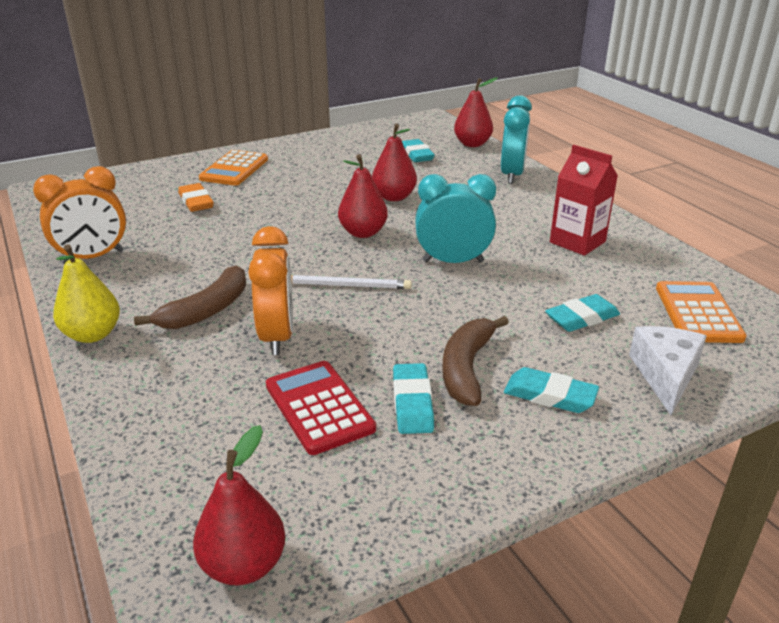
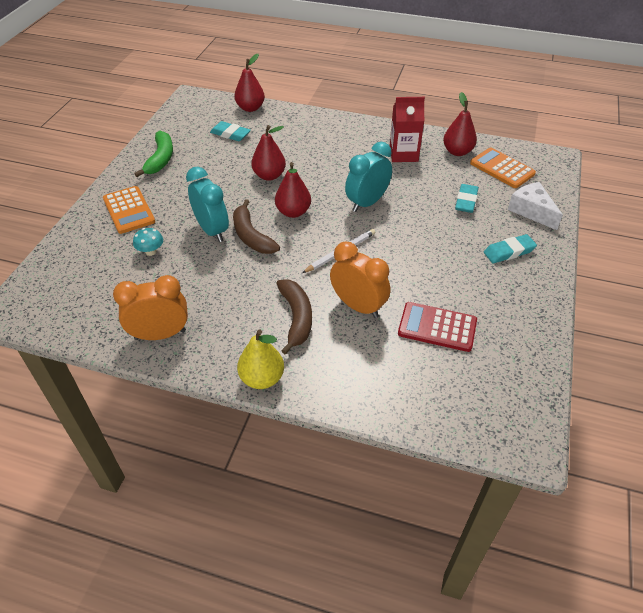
camera: 45 degrees left, 15 degrees up
(93, 257) = (160, 334): orange clock -> orange clock turned 120 degrees counterclockwise
(196, 202) = (151, 251): orange eraser -> turquoise mushroom
(243, 565) = (522, 415): red pear -> red pear (457, 152)
(323, 148) = (160, 159): none -> green banana
(412, 403) = (468, 295): turquoise eraser -> none
(467, 368) = (462, 261): brown banana -> brown banana (251, 236)
(512, 175) = (308, 123): turquoise clock -> turquoise clock (212, 230)

